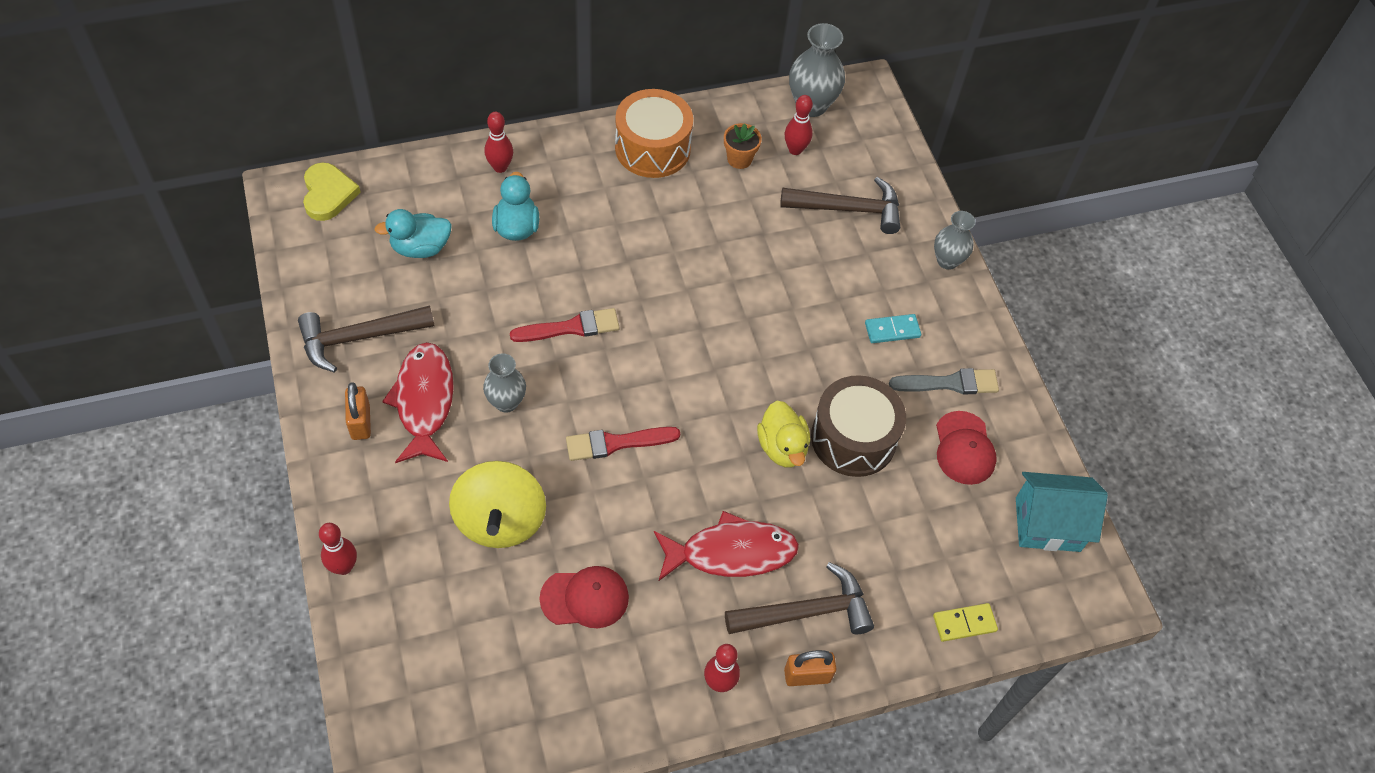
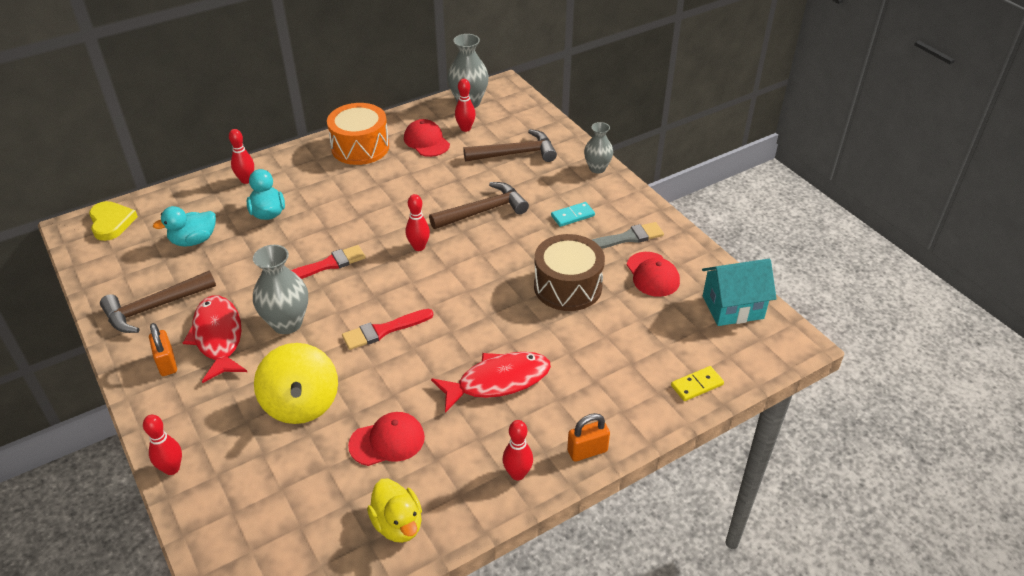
camera: 10 degrees left, 15 degrees down
(506, 402) = (287, 323): grey vase -> grey vase, size x1.54
(688, 329) = (419, 247): none -> red bowling pin
(739, 159) = (426, 141): orange flower pot -> red cap
(782, 447) = (515, 304): yellow duck -> yellow duck (398, 524)
(806, 612) = (571, 407): brown hammer -> brown hammer (483, 211)

